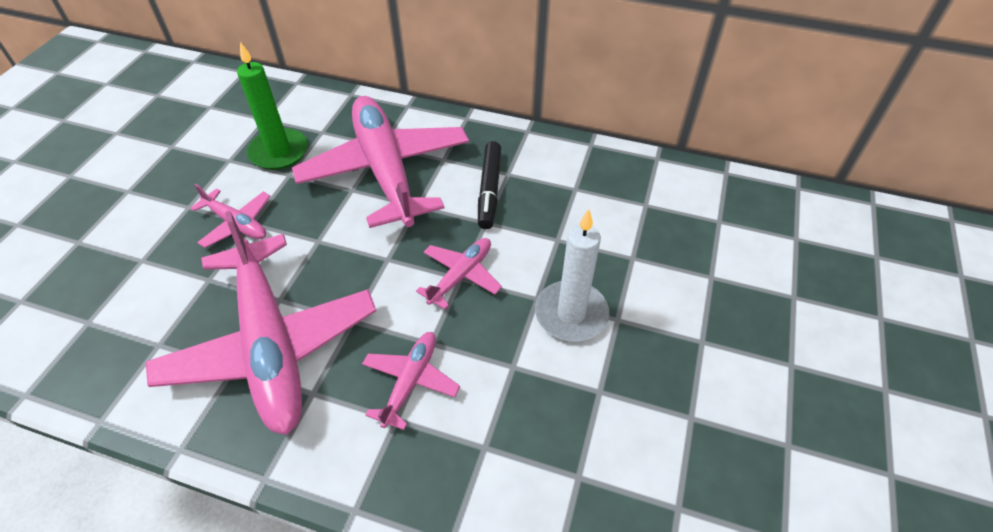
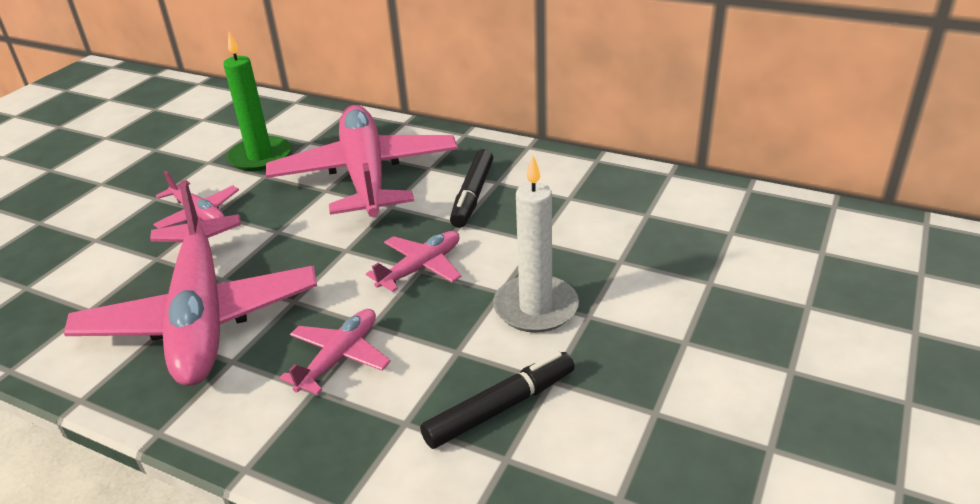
camera: 10 degrees right, 15 degrees down
(563, 424) = (500, 407): none -> black marker

